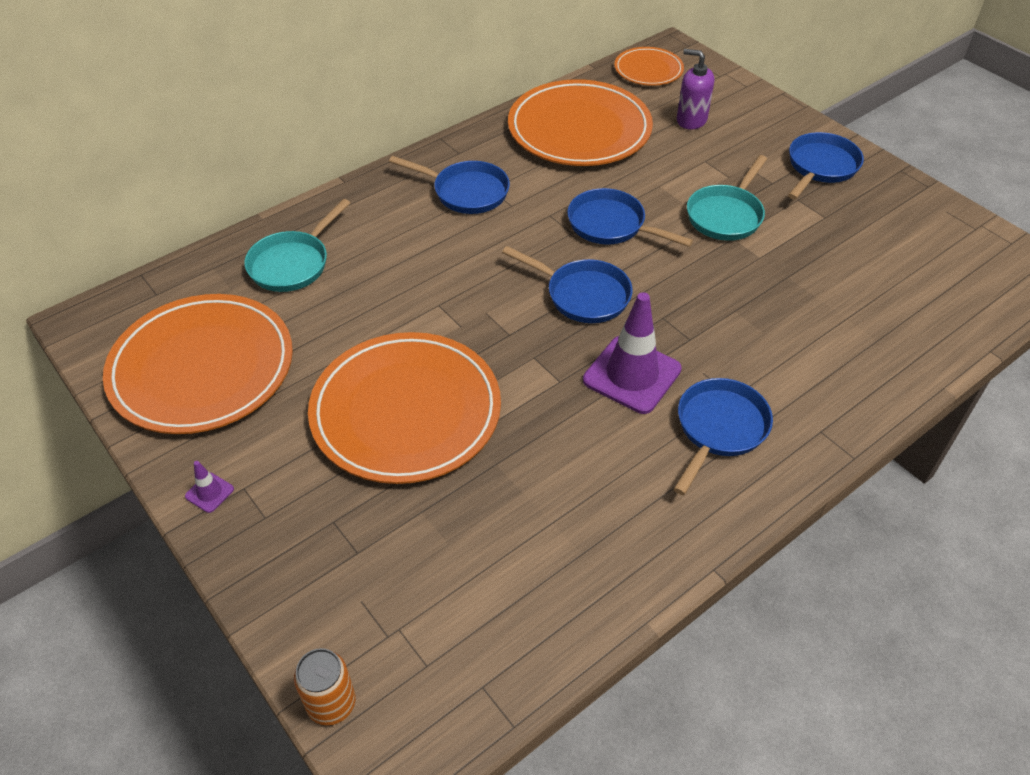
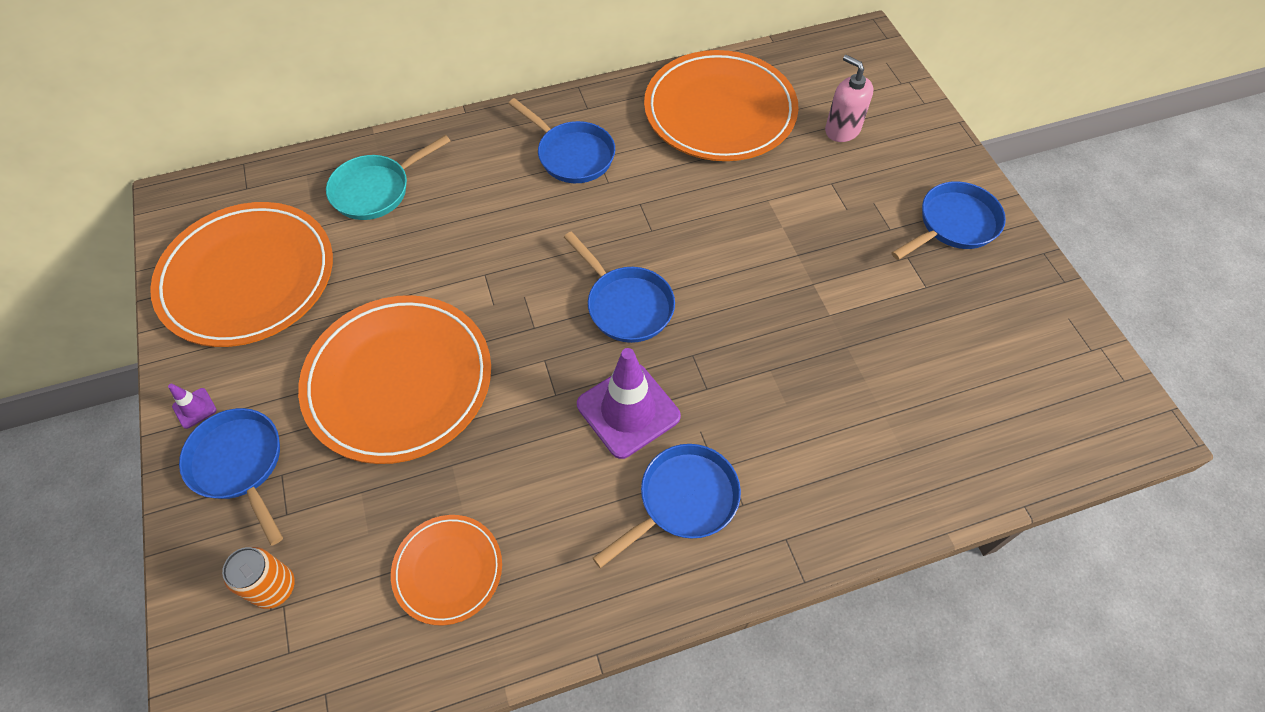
camera: 20 degrees right, 10 degrees up
(331, 703) = (192, 658): orange can -> orange can (274, 587)
(611, 225) = (694, 233): blue pan -> blue pan (239, 464)
(648, 70) = (828, 57): orange plate -> orange plate (448, 570)
(691, 120) = (842, 130): purple soap dispenser -> pink soap dispenser
(726, 215) = (819, 254): turquoise pan -> none

